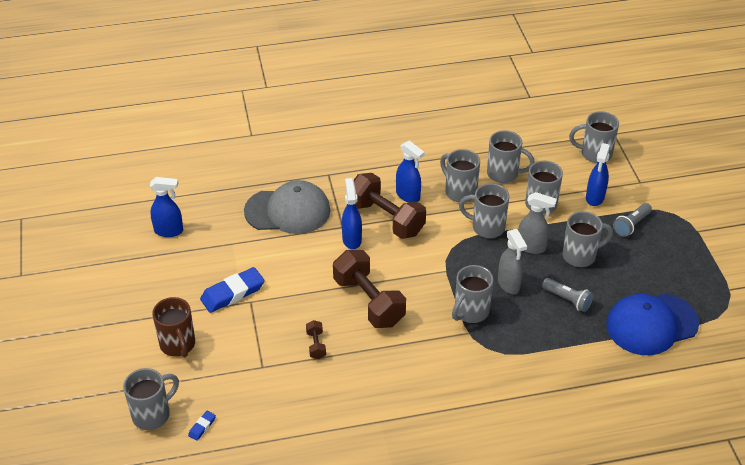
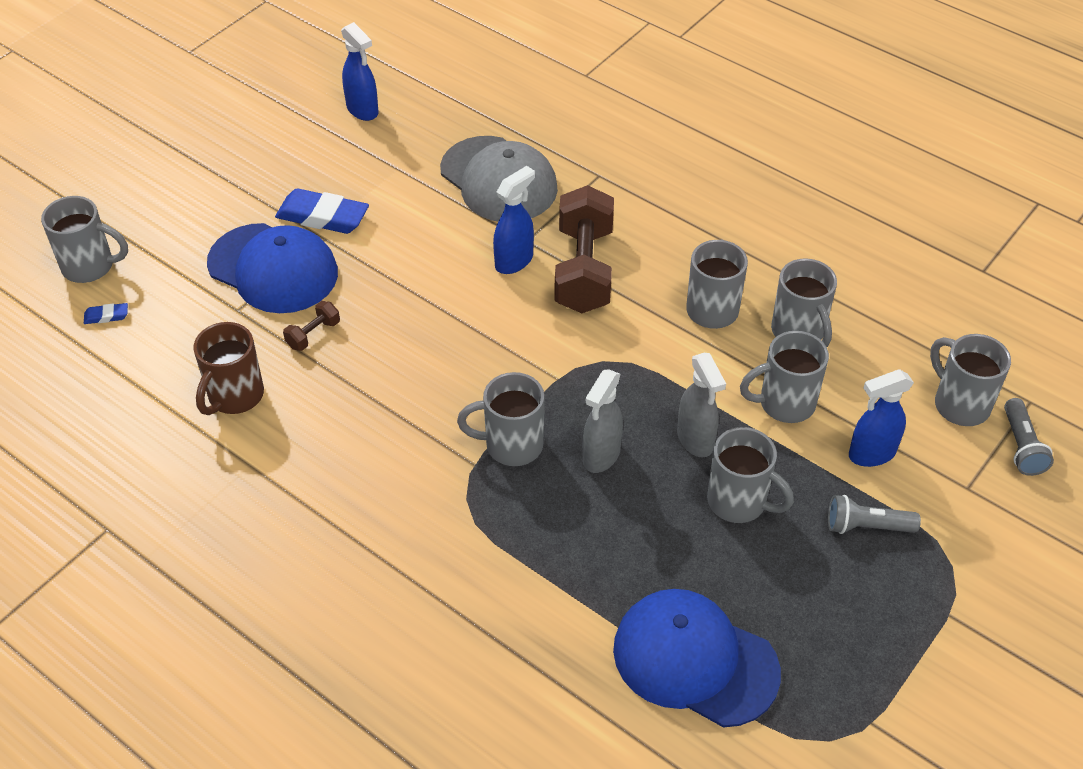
camera: 50 degrees right, 5 degrees up
(178, 345) = (204, 223): brown mug -> brown mug (234, 396)
(248, 335) = (273, 269): none -> blue cap
(369, 302) = (429, 338): brown dumbbell -> none
(408, 196) = (647, 265): blue spray bottle -> none
(487, 227) = (679, 373): grey mug -> none
(567, 300) = (640, 535): grey flashlight -> grey flashlight (1021, 446)

